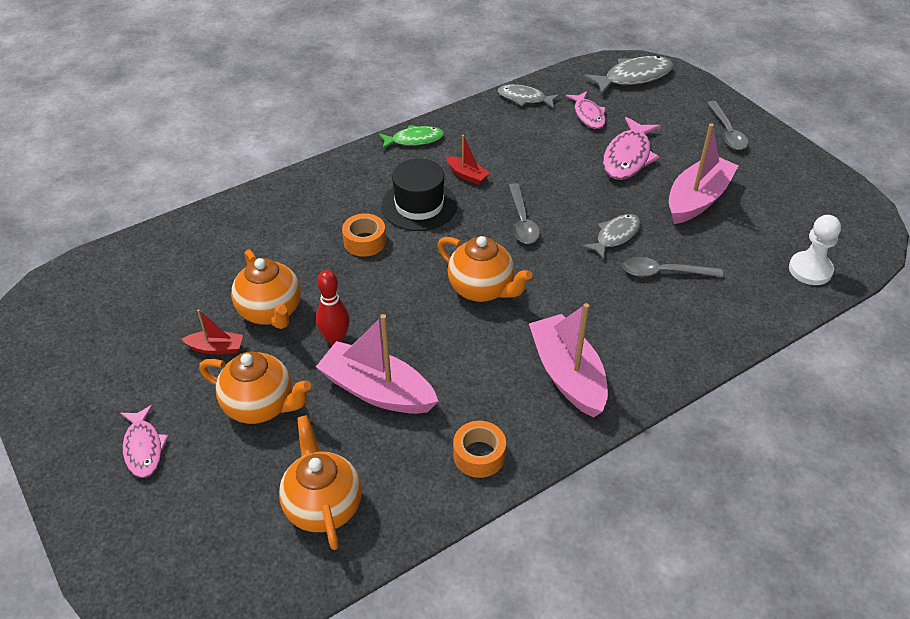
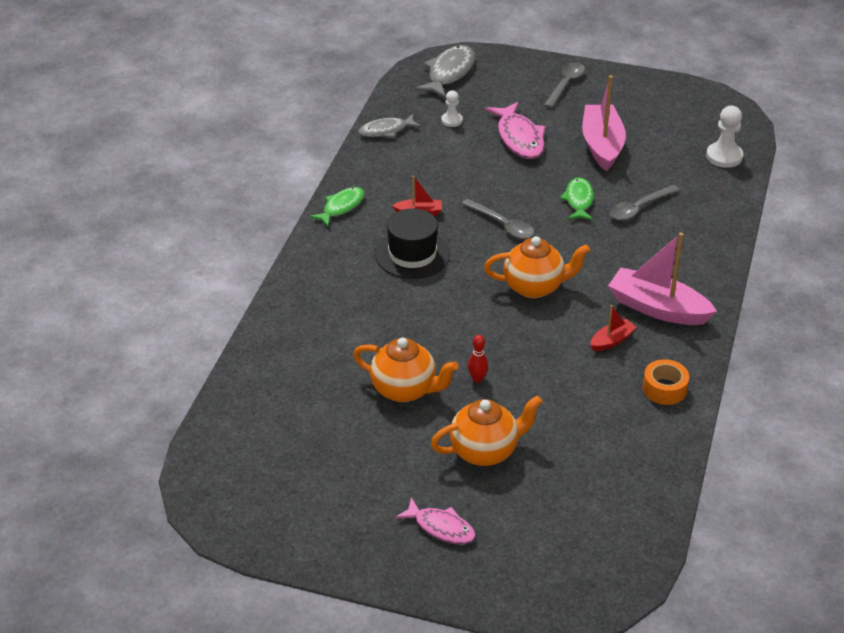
camera: 40 degrees left, 5 degrees down
(216, 348) = (399, 437): red boat -> red boat (612, 341)
(323, 506) = (609, 479): orange teapot -> none
(335, 339) = (477, 379): red bowling pin -> red bowling pin, size x0.66
(364, 241) = (406, 302): orange tape -> none
(377, 390) = (551, 392): pink boat -> none
(588, 115) = (451, 120): pink fish -> white pawn
(615, 236) = (579, 200): grey fish -> green fish
(727, 132) = (565, 85): grey spoon -> grey spoon turned 105 degrees counterclockwise

